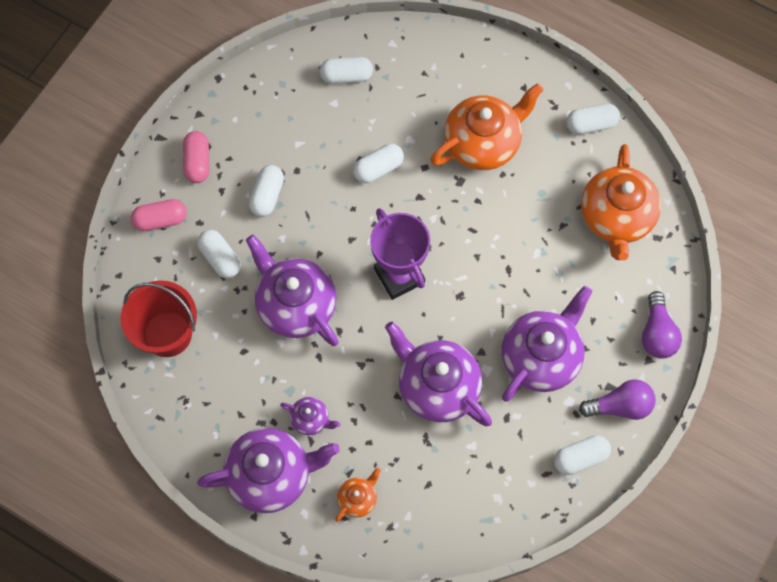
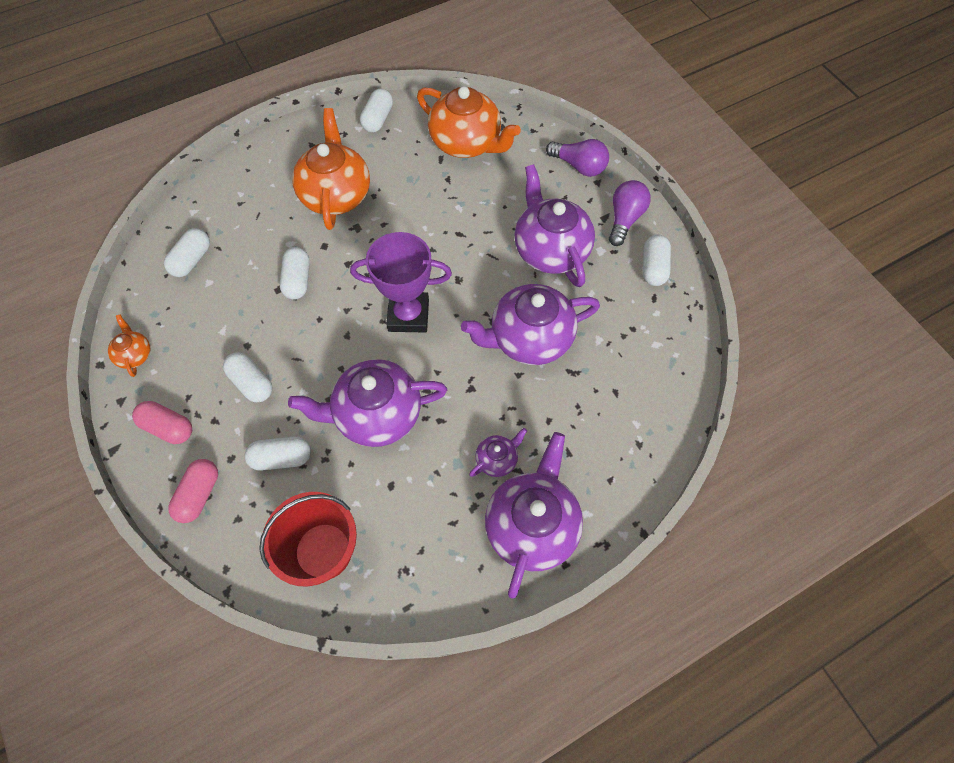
camera: 60 degrees left, 5 degrees down
(358, 498) = (597, 458): orange teapot -> orange teapot (135, 354)

